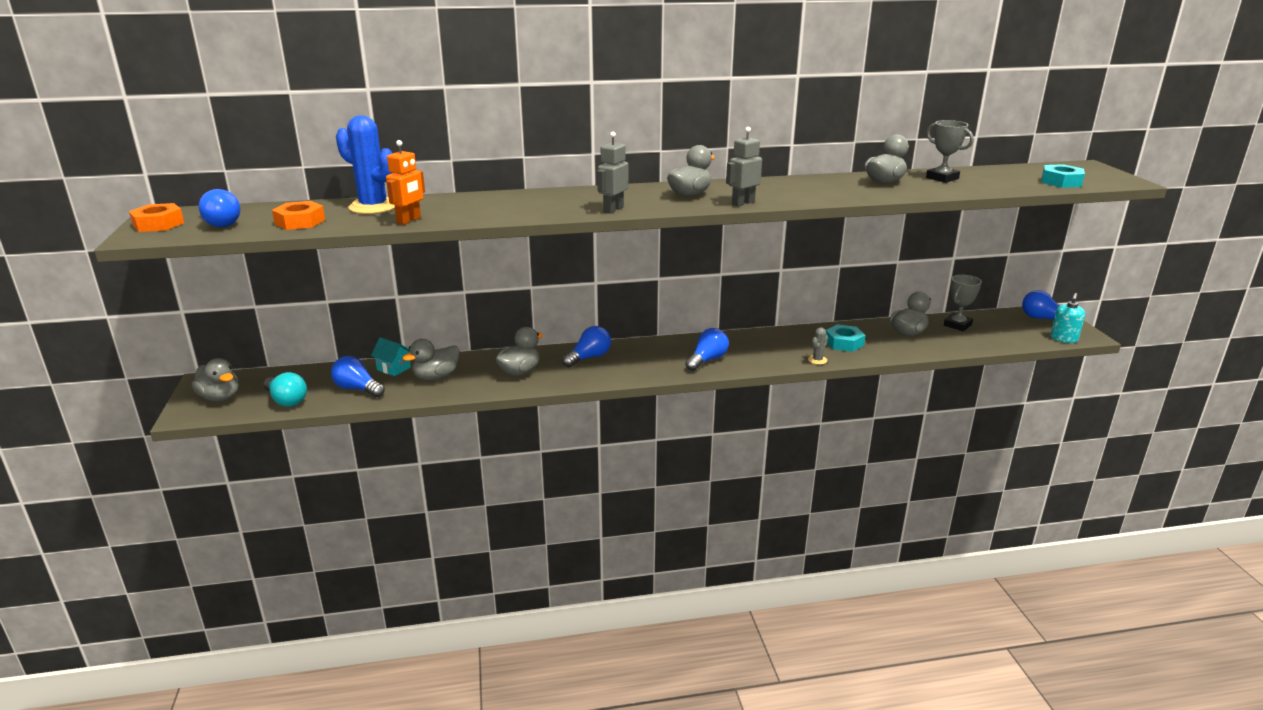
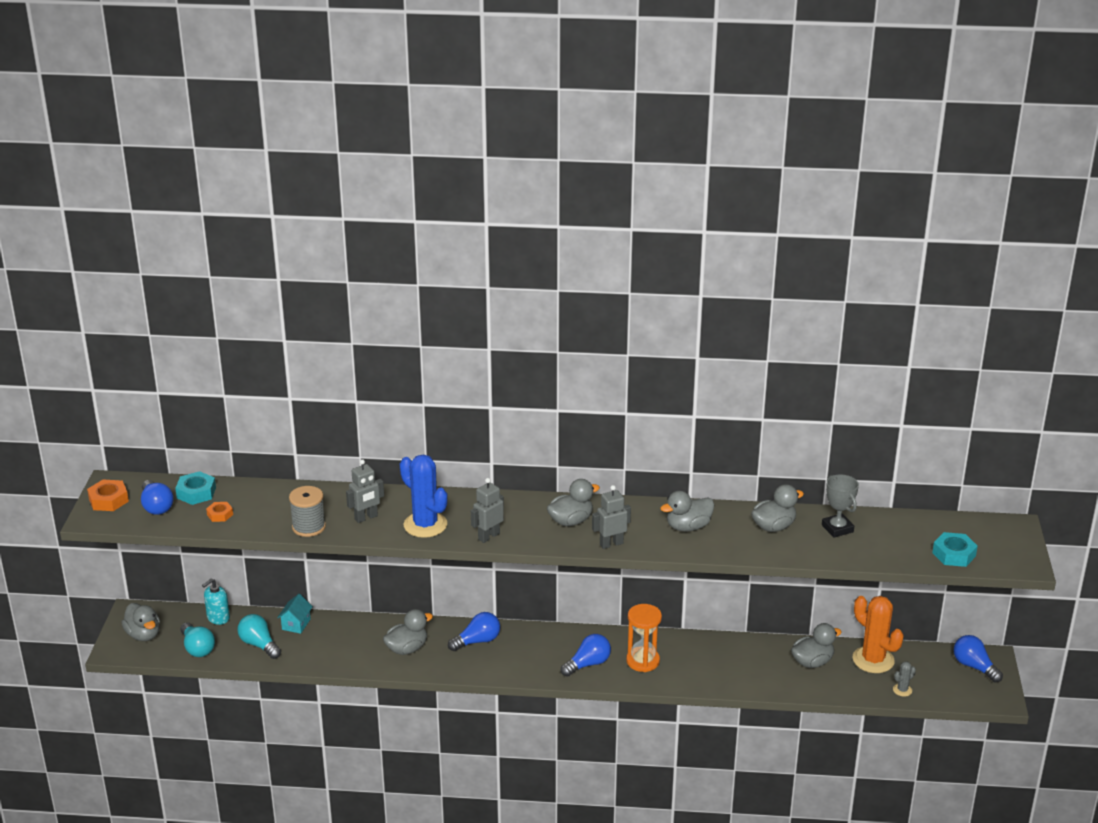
camera: 15 degrees right, 5 degrees up
(300, 222) = (220, 514): orange nut -> orange nut, size x0.63
(357, 389) = (259, 645): blue light bulb -> turquoise light bulb
(373, 207) = (284, 499): blue cactus -> blue cactus (425, 525)
(393, 368) = (296, 624): turquoise house -> turquoise house turned 60 degrees clockwise
(409, 220) = (309, 527): orange robot -> grey spool
(436, 377) = (330, 642): grey duck -> grey duck (688, 527)
(472, 210) = (366, 518): none -> grey robot
(757, 351) = (642, 661): none -> orange hourglass
(817, 360) = (695, 683): grey cactus -> grey cactus (902, 690)
(844, 343) = (736, 664): turquoise nut -> turquoise nut (196, 493)
(957, 325) = (873, 660): grey trophy -> orange cactus
(1063, 339) = (971, 699): turquoise soap dispenser -> turquoise soap dispenser (218, 618)

